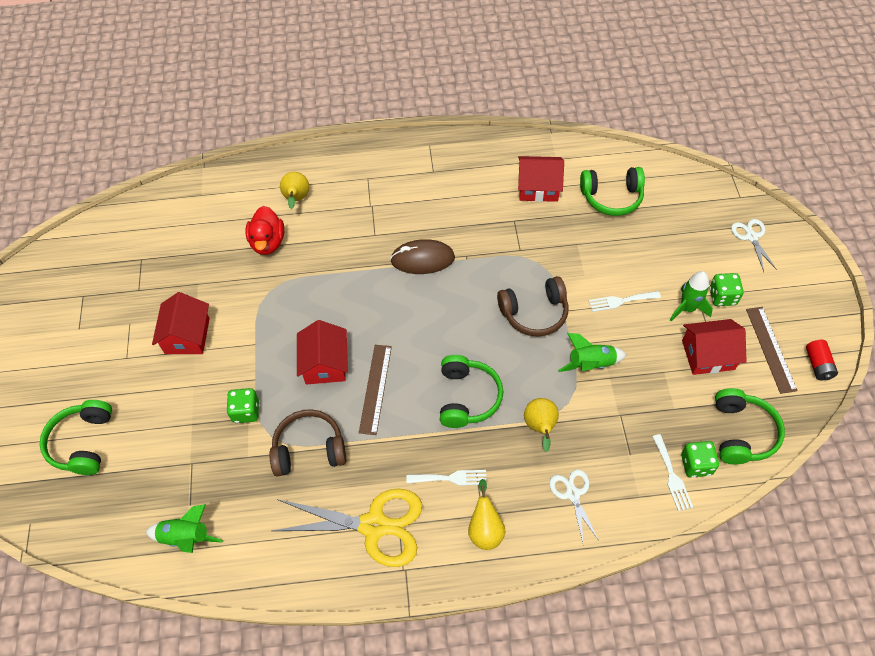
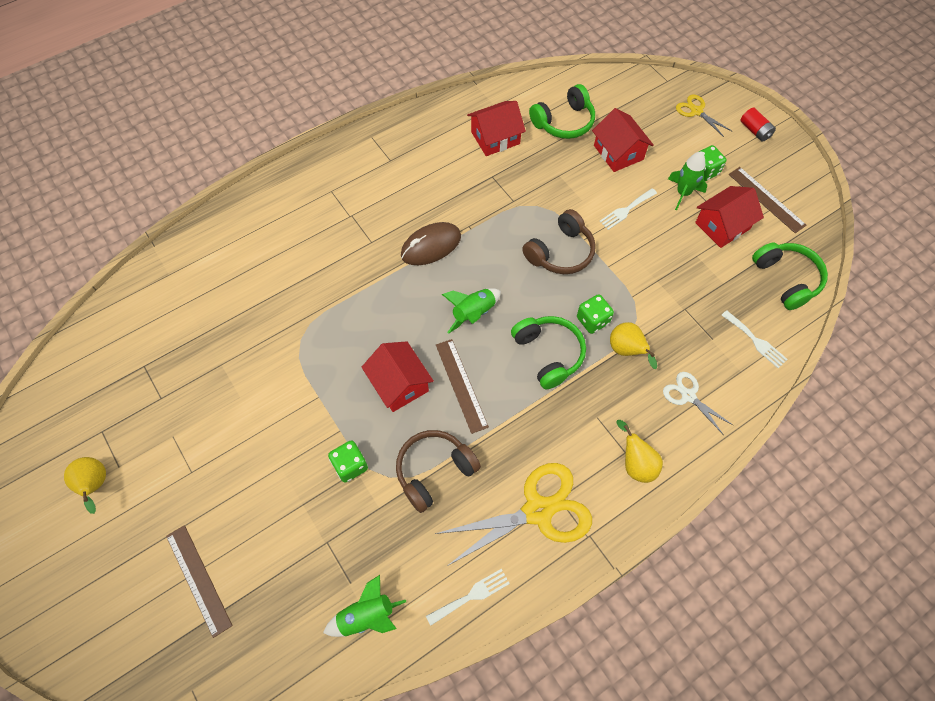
camera: 30 degrees left, 5 degrees up
(83, 443) = (198, 579): green headphones -> brown ruler
(187, 336) = (243, 420): red house -> red house (618, 152)
(268, 242) = (269, 293): red duck -> none
(296, 199) = (272, 239): yellow pear -> yellow pear (95, 485)
(450, 478) = (578, 433): white fork -> white fork (471, 596)
(591, 364) = (635, 276): green rocket -> green rocket (473, 313)
(696, 464) = (768, 322): green dice -> green dice (592, 320)
(751, 237) = (696, 111): white scissors -> yellow scissors
(818, 365) = (808, 197): red battery -> red battery (755, 131)

